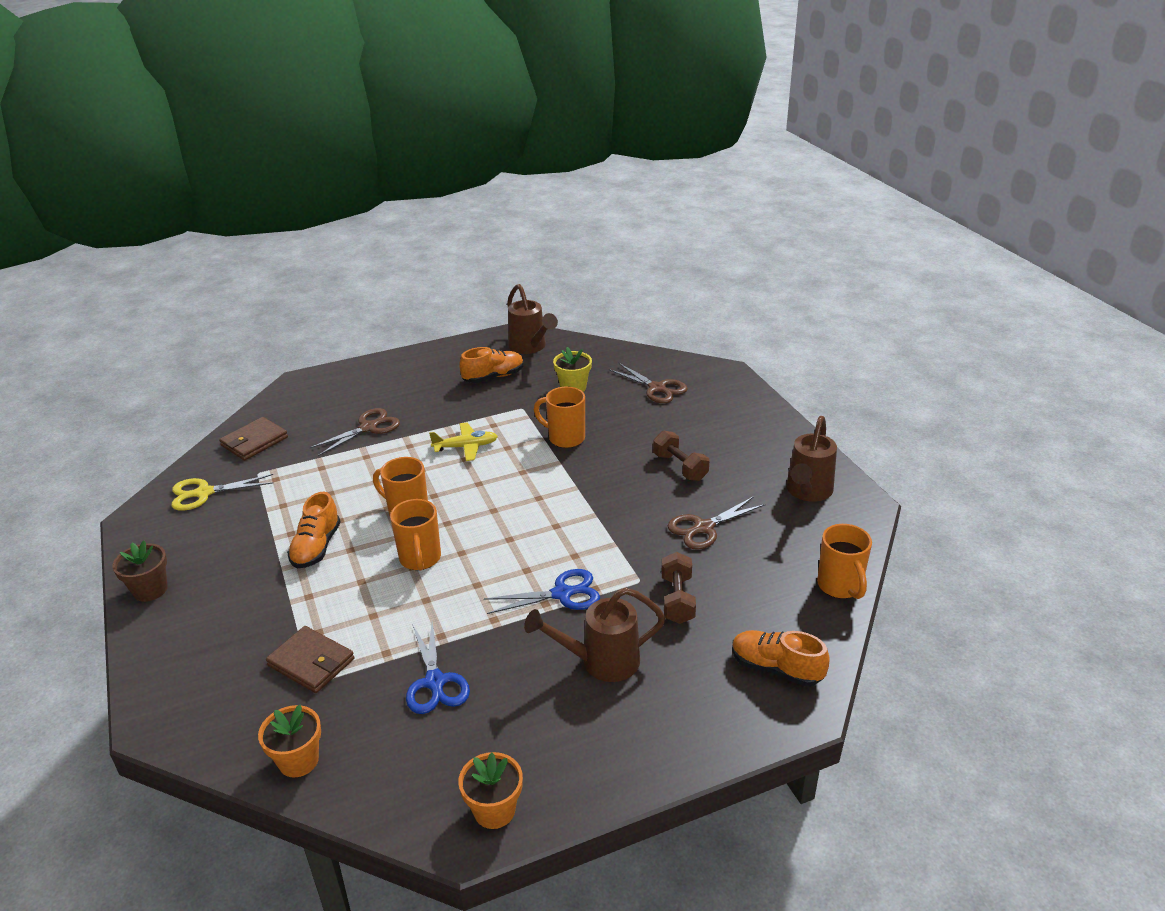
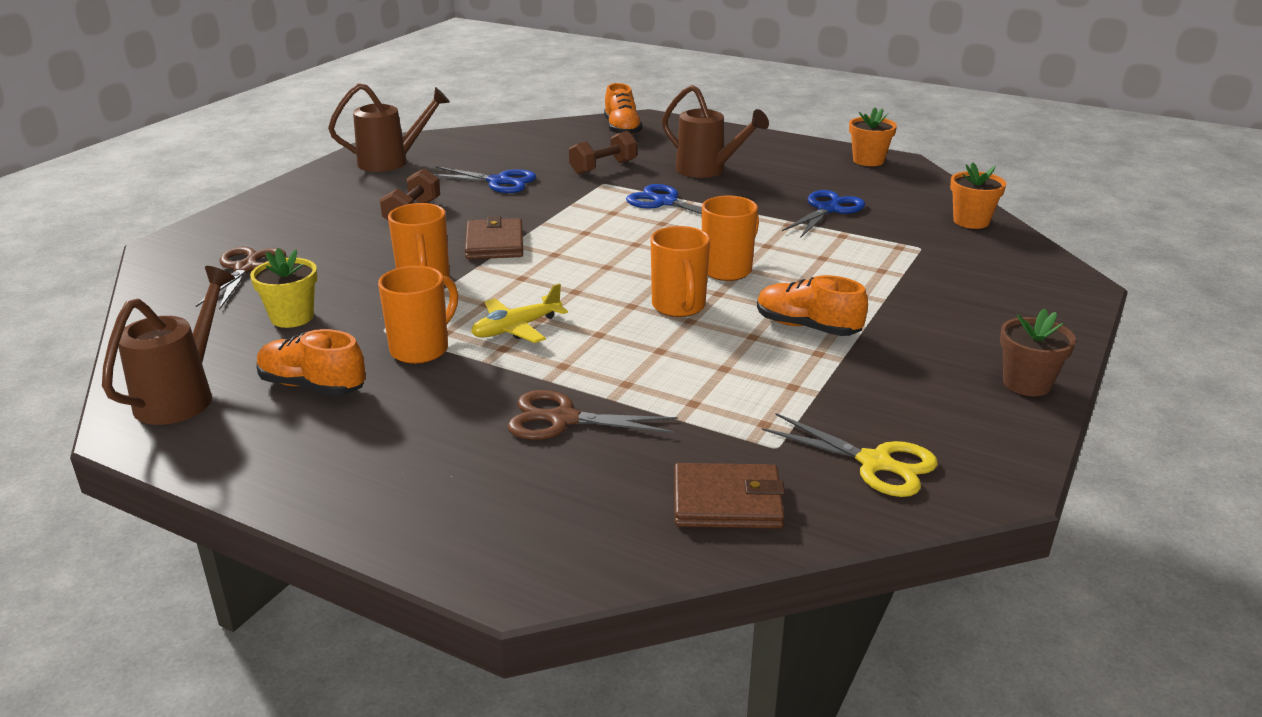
camera: 130 degrees left, 5 degrees down
(311, 662) = (909, 258): brown wallet -> brown wallet (494, 243)
(316, 547) = (807, 327): orange shoe -> orange shoe turned 120 degrees counterclockwise
(466, 447) = (516, 328): yellow plane -> yellow plane turned 75 degrees counterclockwise
(703, 528) = (499, 182): brown scissors -> blue scissors
(840, 586) = (508, 131): orange mug -> orange mug (421, 349)

